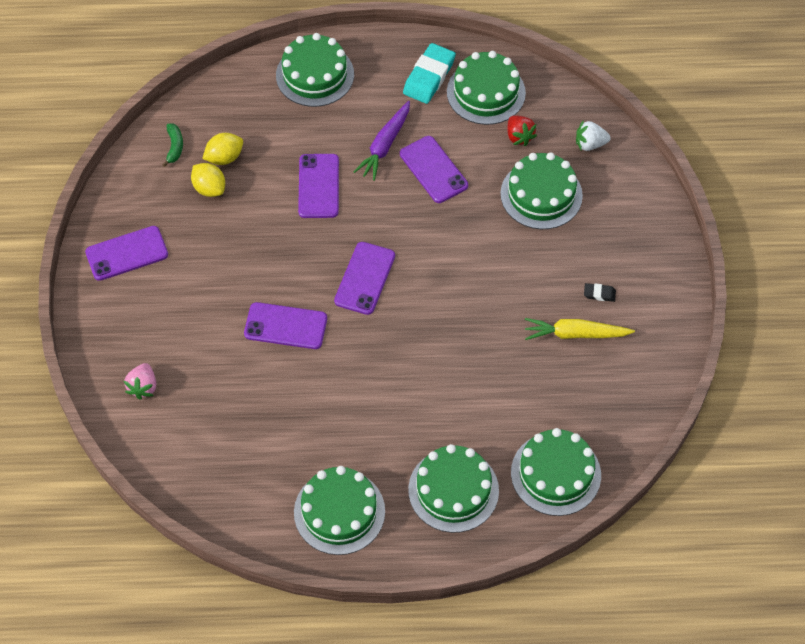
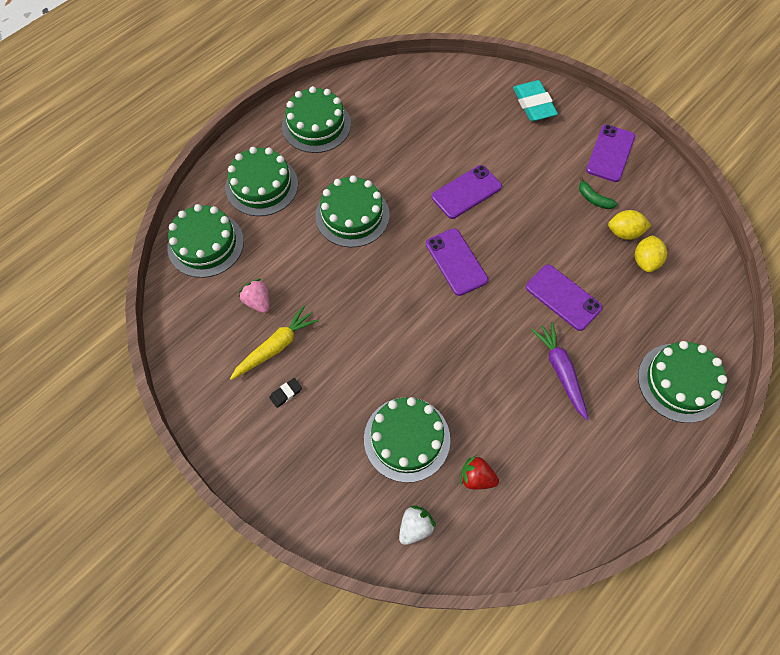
camera: 135 degrees right, 5 degrees up
(143, 387) = (499, 98): pink strawberry -> pink strawberry (258, 302)
(174, 147) = (683, 239): green banana -> green banana (593, 199)
(429, 77) = (603, 466): turquoise eraser -> turquoise eraser (533, 104)
(433, 170) = (505, 384): purple phone -> none
(486, 92) = (546, 496): green cake -> green cake (352, 215)

